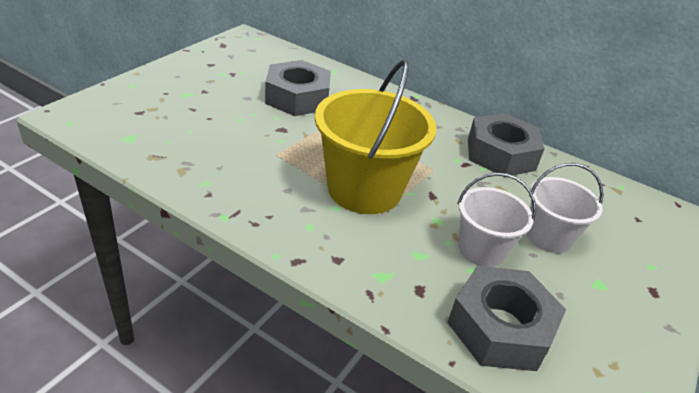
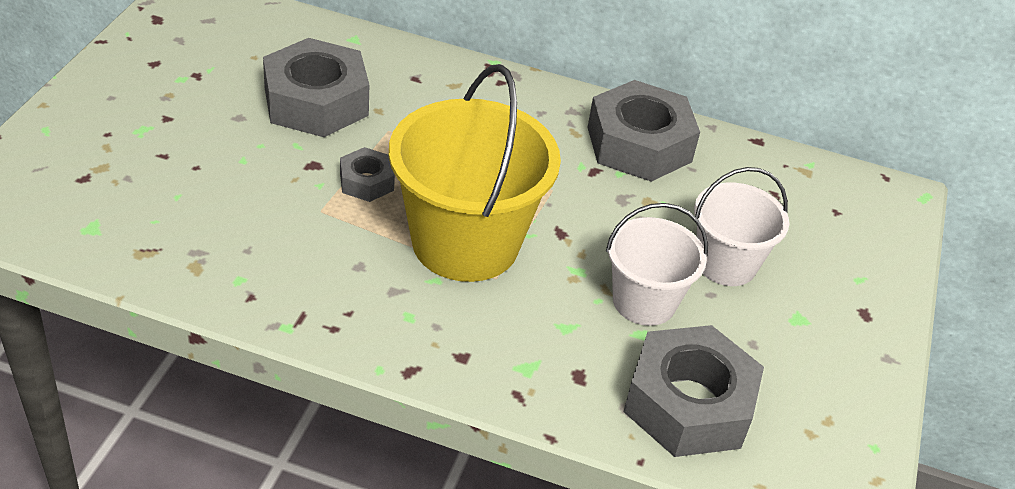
camera: 15 degrees left, 5 degrees up
(312, 144) = (366, 181): none -> grey nut

